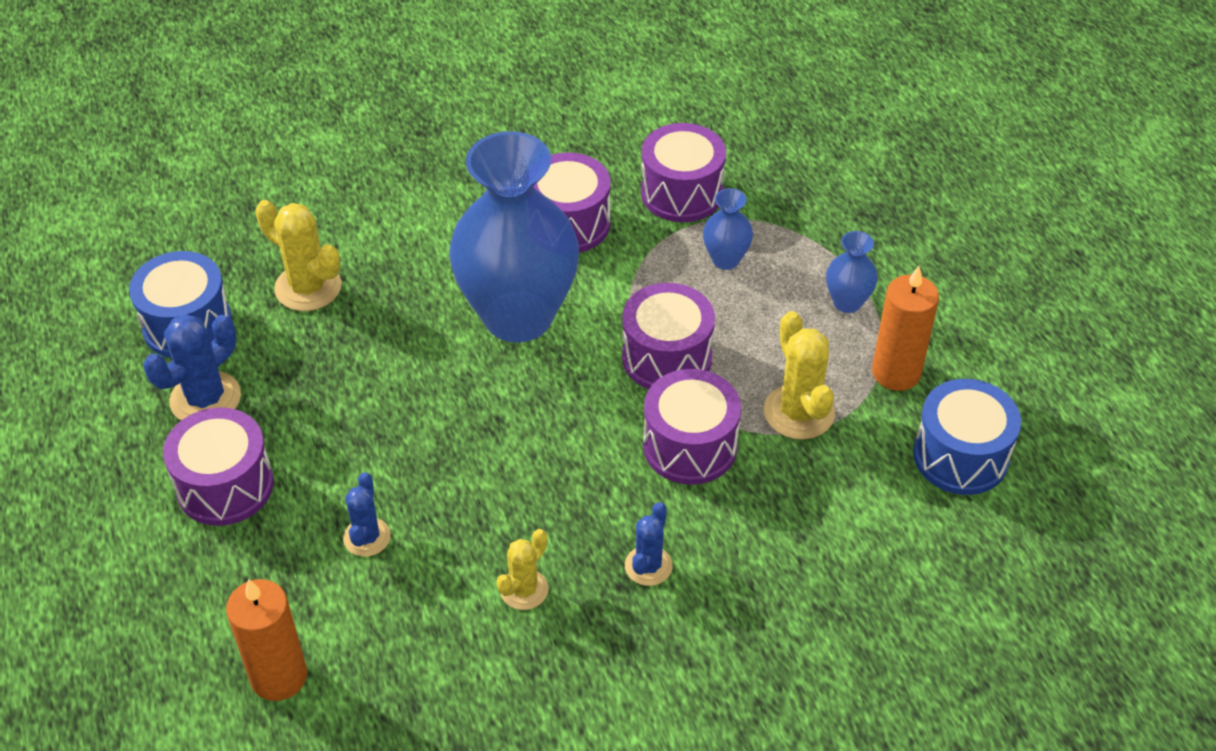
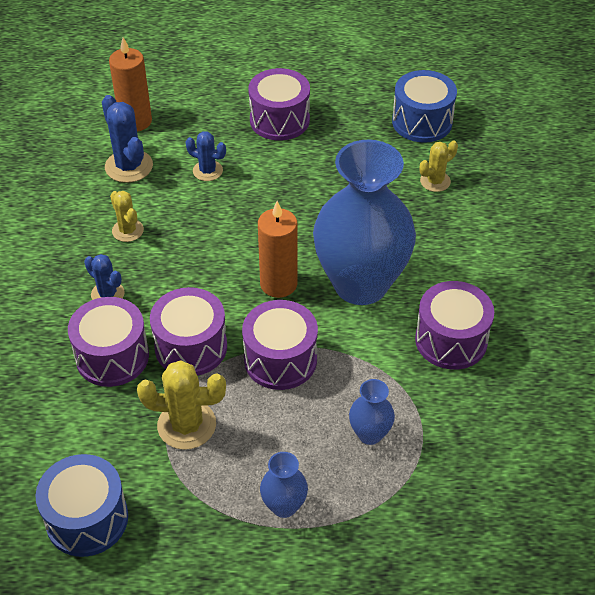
camera: 110 degrees right, 0 degrees up
(205, 399) = (353, 121): blue cactus -> blue cactus (129, 166)
(308, 287) = (435, 181): yellow cactus -> yellow cactus, size x0.63
(681, 193) = (463, 429): purple drum -> purple drum (112, 356)
(896, 372) = (192, 510): orange candle -> orange candle (278, 284)

